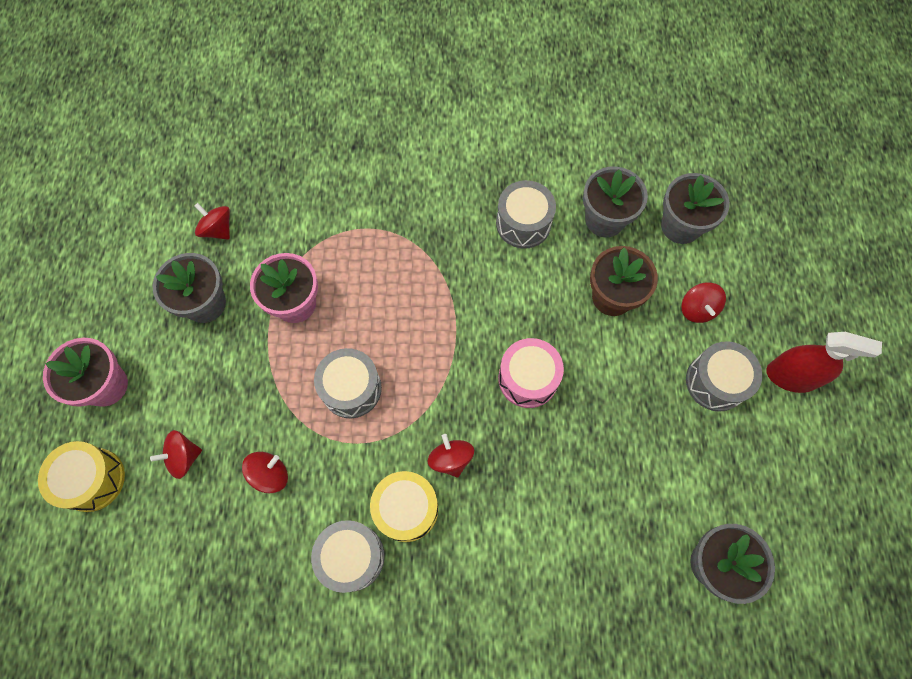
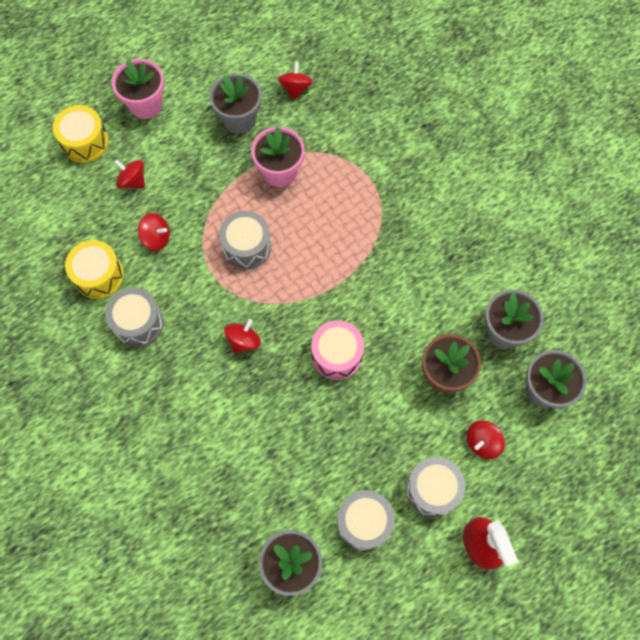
camera: 55 degrees right, 0 degrees up
(406, 509) = (191, 335): yellow drum -> yellow drum (99, 275)
(523, 223) = (455, 276): grey drum -> grey drum (364, 522)

